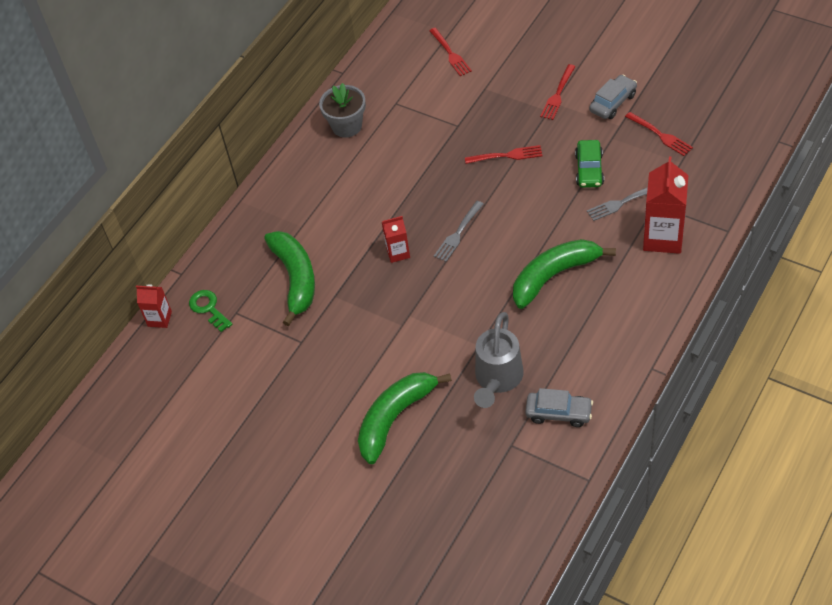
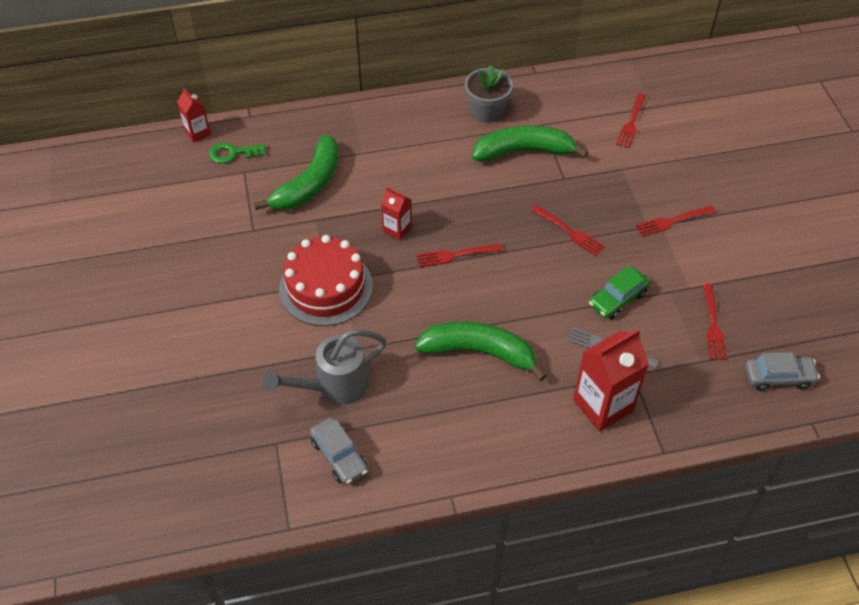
camera: 40 degrees right, 0 degrees up
(208, 308) = (233, 153): green key -> green key turned 105 degrees counterclockwise
(395, 418) = (233, 342): green banana -> green banana (523, 151)
(405, 329) = (326, 287): none -> red cake
(458, 233) = (456, 255): grey fork -> red fork
(613, 103) = (708, 265): grey car -> grey car (778, 377)

